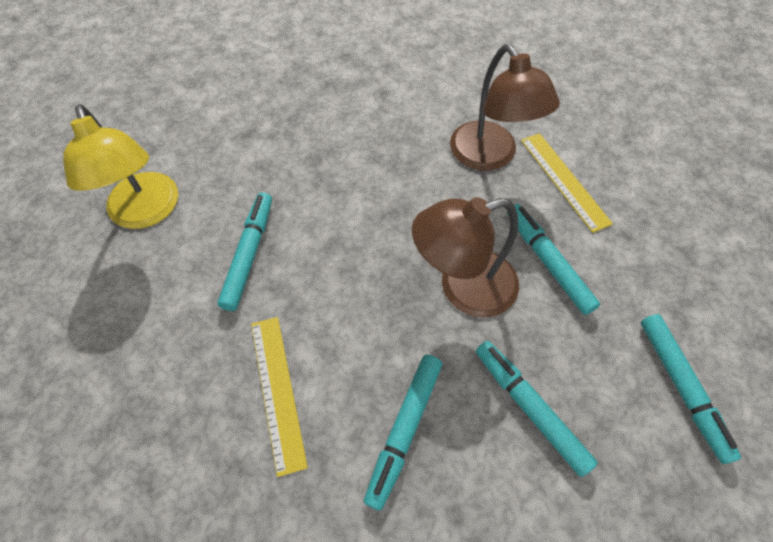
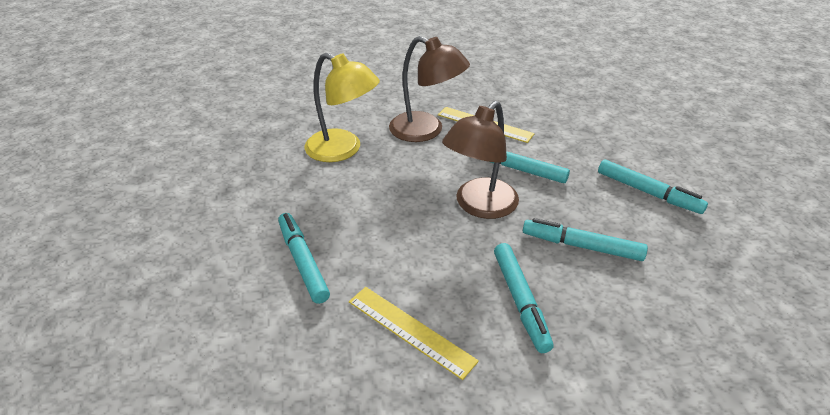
camera: 35 degrees left, 20 degrees down
(147, 212) = (180, 278): yellow lamp -> yellow lamp (343, 150)

